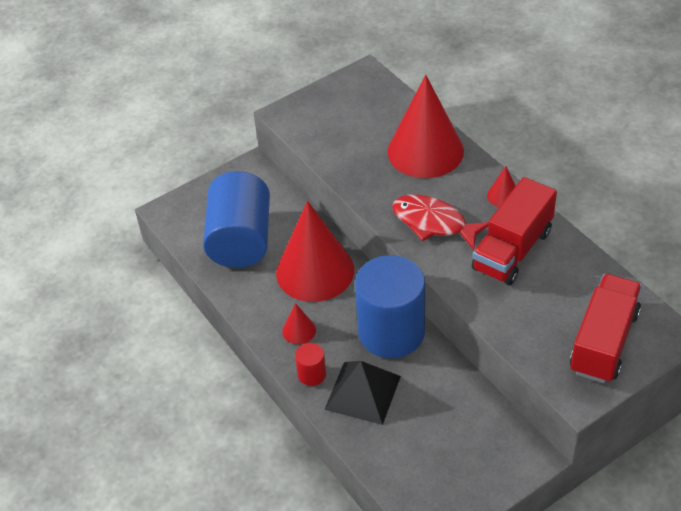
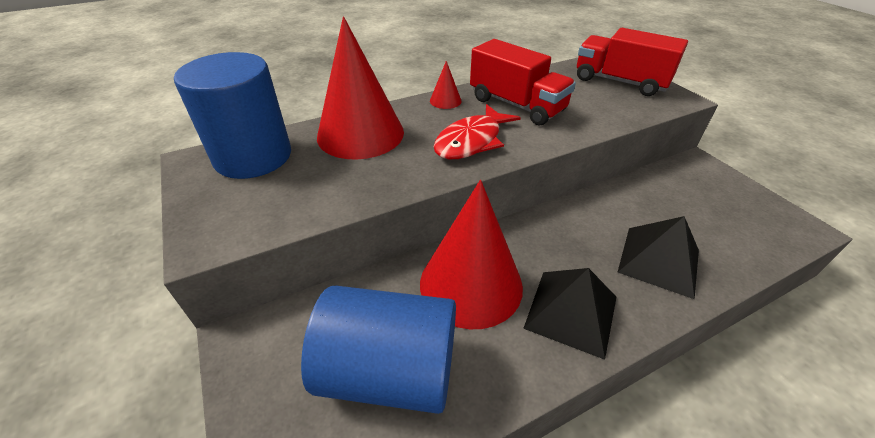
camera: 85 degrees left, 5 degrees down
(299, 330) = (571, 312): red cone -> black pyramid
(312, 374) = (642, 306): red cylinder -> none
(391, 332) = (570, 227): blue cylinder -> blue cylinder (253, 157)

